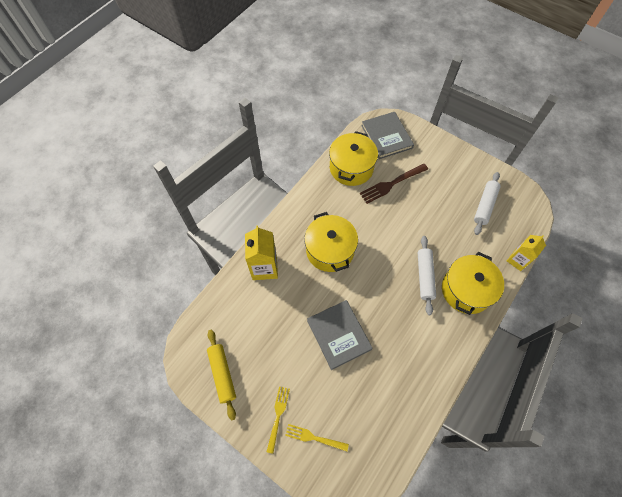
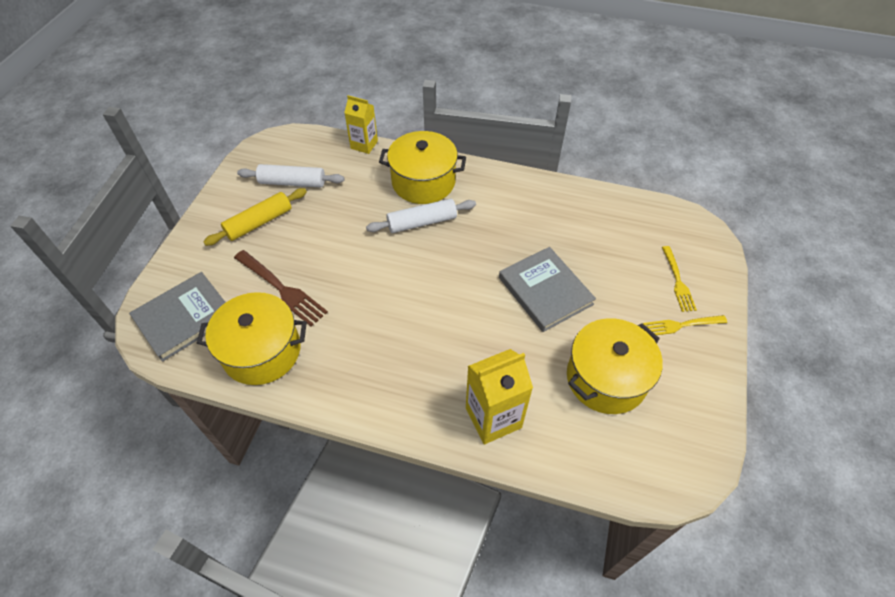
camera: 110 degrees left, 10 degrees down
(222, 374) = (677, 411): yellow rolling pin -> yellow rolling pin (259, 222)
(330, 250) = (426, 337): yellow pot -> yellow pot (606, 378)
(339, 335) = (545, 291): grey book -> grey book turned 75 degrees counterclockwise

